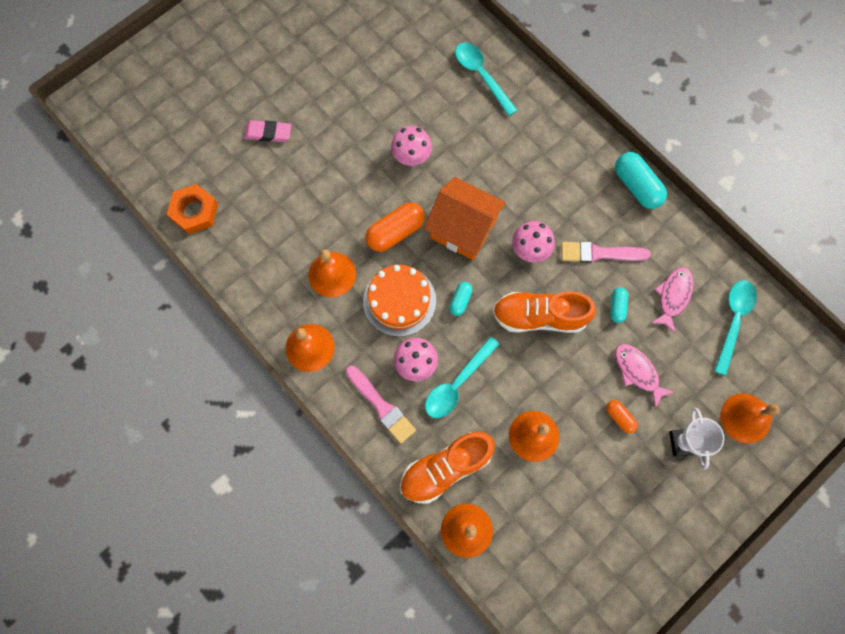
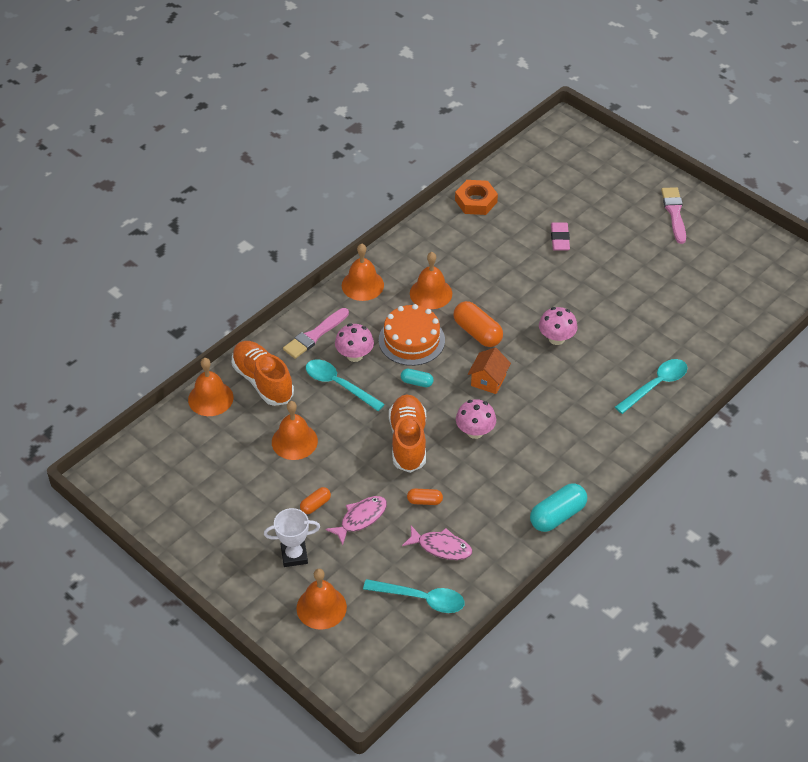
camera: 85 degrees right, 25 degrees down
(463, 229) = (488, 380): orange house -> orange house, size x0.58
(599, 253) = (479, 486): pink brush -> pink brush (674, 213)
(617, 307) = (424, 501): turquoise capsule -> orange capsule

